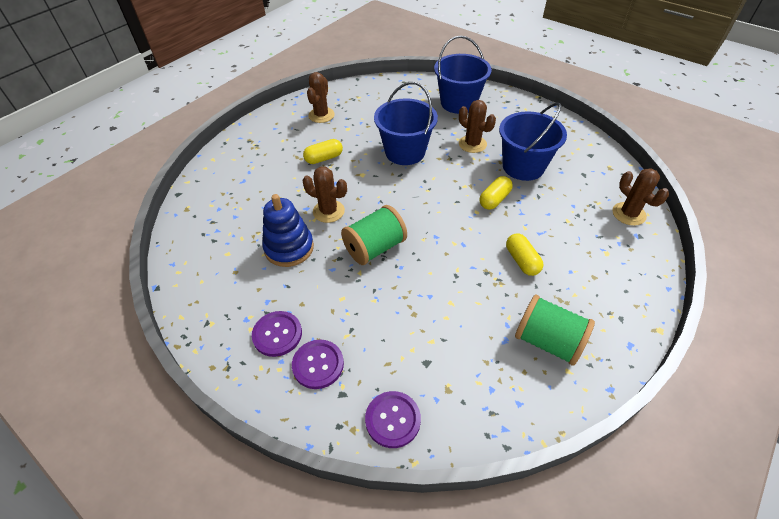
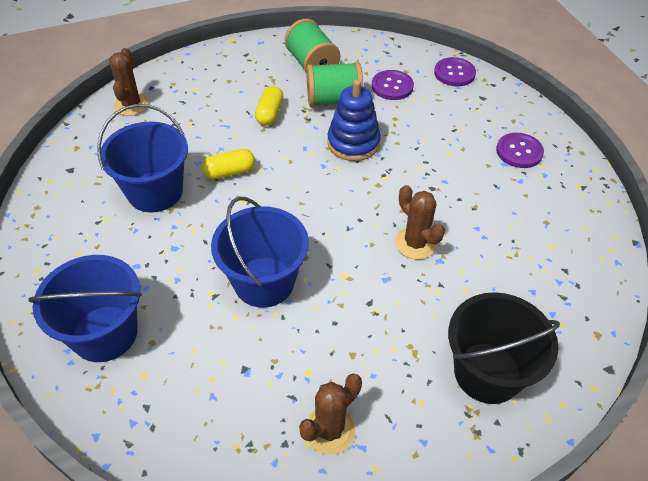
camera: 150 degrees left, 0 degrees up
(251, 164) = (487, 372): none -> black bucket
(289, 248) = (480, 221): blue stacking toy -> blue stacking toy (353, 143)
(318, 364) = (493, 119): purple button -> purple button (392, 86)
(324, 158) = (377, 328): yellow capsule -> none
(375, 248) = (391, 181): green spool -> green spool (334, 100)
(472, 144) = (172, 249): brown cactus -> none

